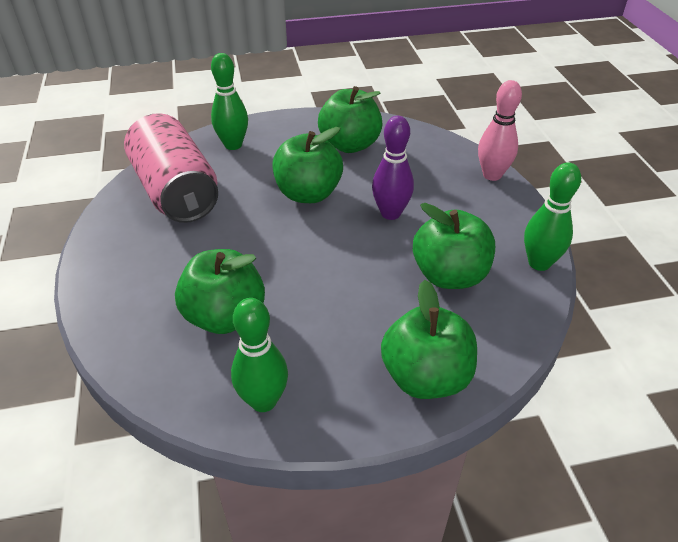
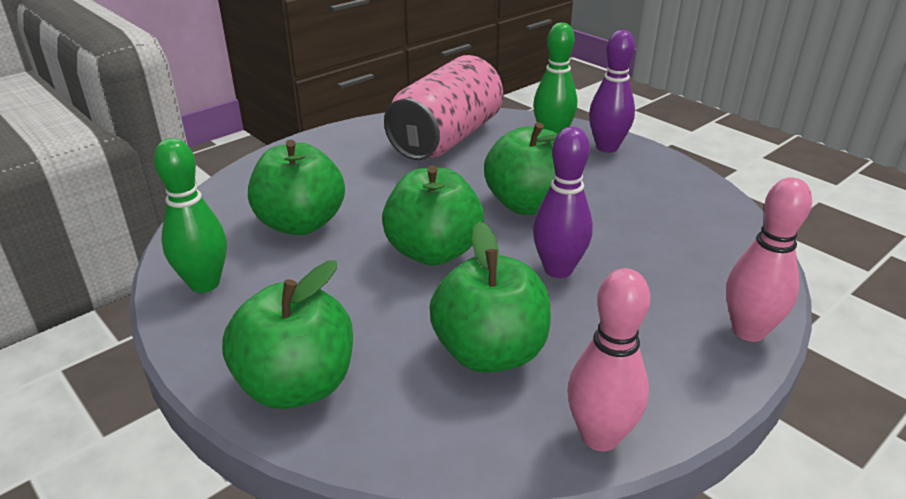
camera: 60 degrees right, 10 degrees down
(272, 130) = (607, 147): none -> purple bowling pin
(350, 145) = (650, 200): green apple -> green apple (433, 252)
(539, 263) = (599, 436): green bowling pin -> pink bowling pin

